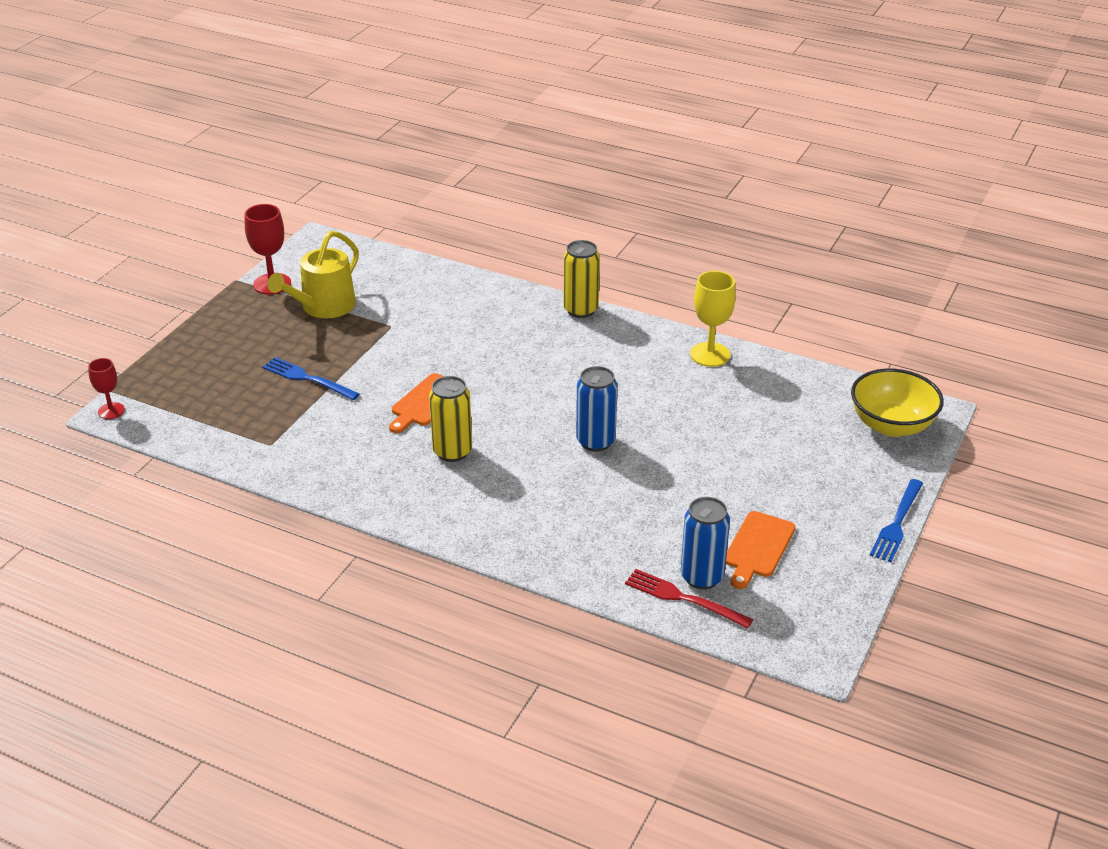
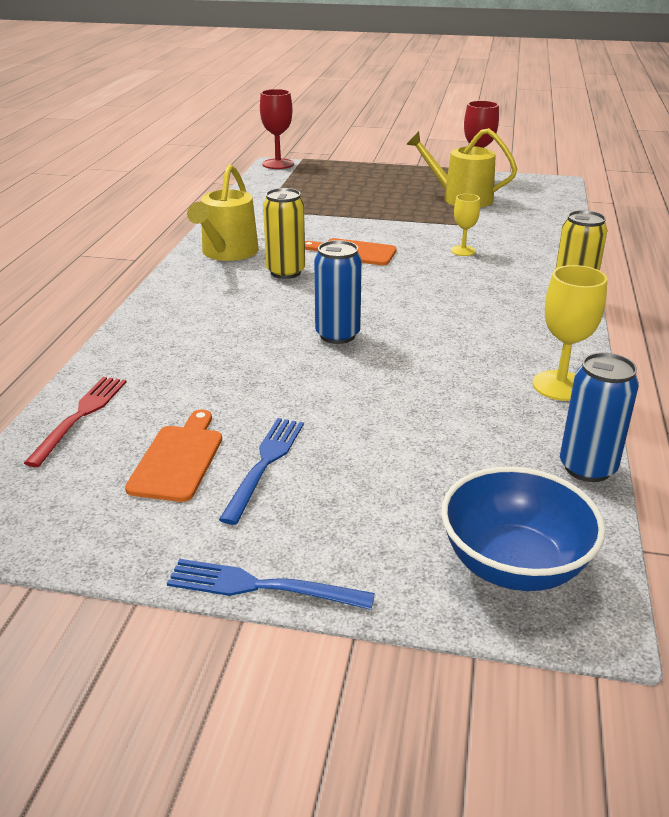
camera: 75 degrees right, 5 degrees down
(111, 411) = (278, 164): red goblet -> red goblet, size x1.61
(306, 378) = (356, 208): blue fork -> blue fork (265, 463)
(382, 484) = (227, 252): none -> yellow watering can
(457, 338) = (463, 251): none -> yellow goblet
(702, 577) = (118, 424): blue can -> blue can (587, 468)
(757, 547) = (178, 459): orange cutting board -> orange cutting board turned 90 degrees clockwise
(891, 425) = (513, 565): yellow bowl -> blue bowl

